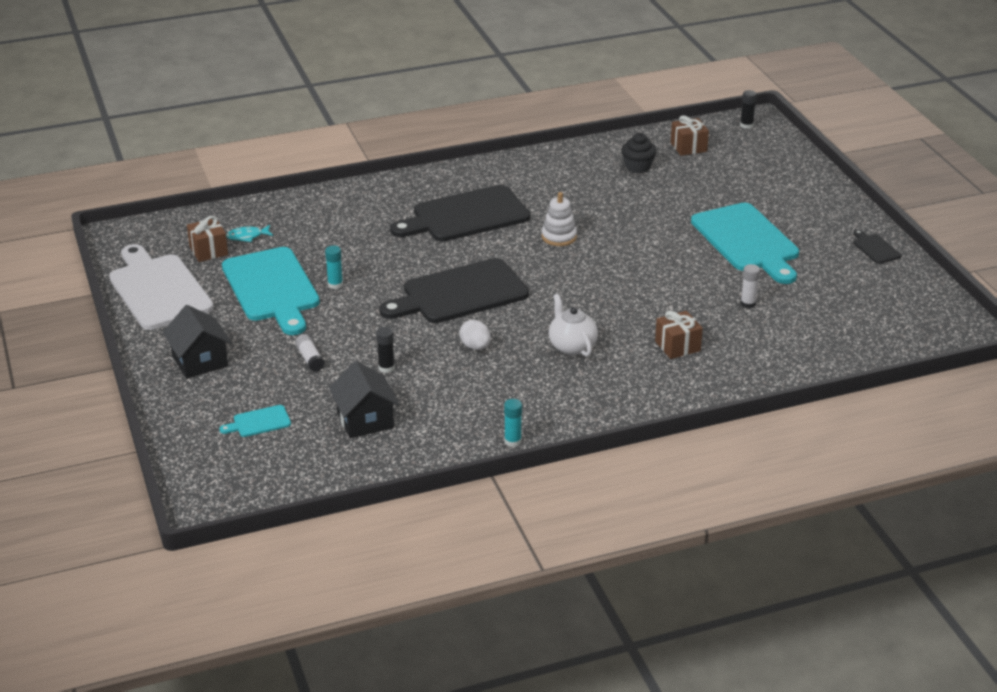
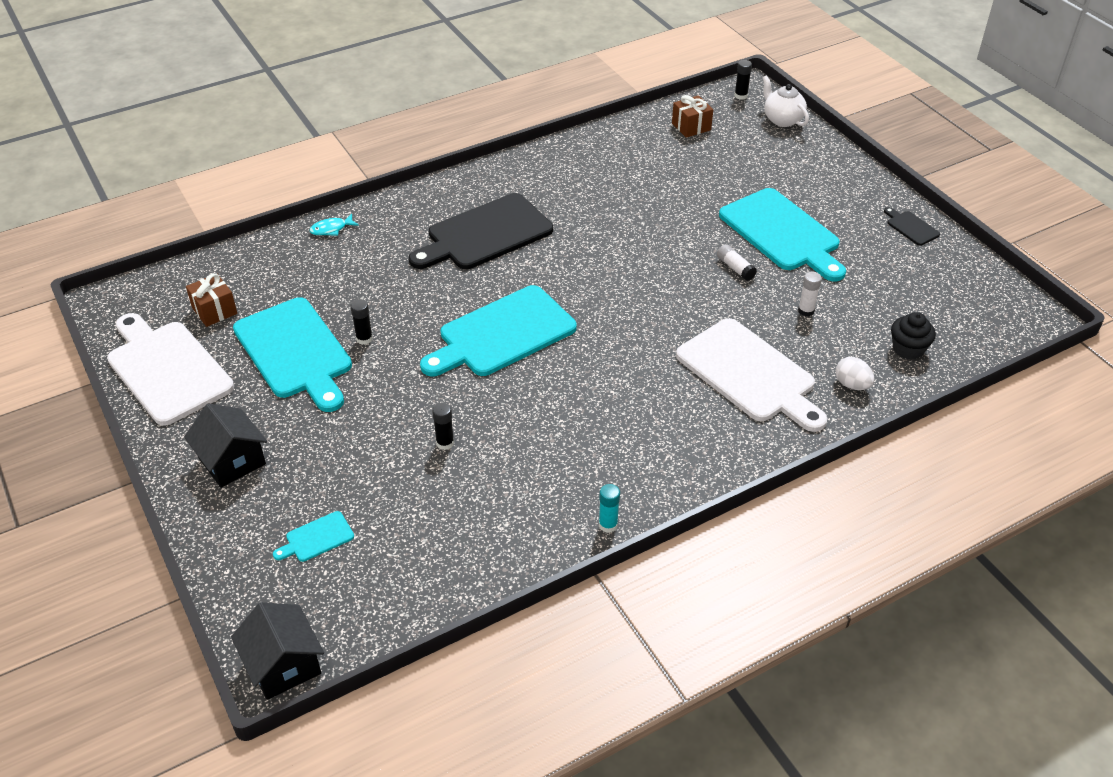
camera: 10 degrees left, 10 degrees up
(247, 236) = (254, 287): turquoise fish -> turquoise fish (331, 229)
(310, 359) = (357, 442): white glue stick -> white glue stick (735, 268)
(335, 284) = (364, 339): turquoise glue stick -> black glue stick
(365, 420) = (437, 518): black house -> black house (283, 665)
(460, 293) = (502, 334): black cutting board -> turquoise cutting board
(475, 347) = (536, 402): white egg -> white egg (852, 385)
(559, 237) = (589, 249): white stacking toy -> none
(571, 346) = (639, 388): white teapot -> white teapot (782, 119)
(638, 167) = (647, 155): black cupcake -> black cupcake (908, 349)
(677, 346) = (749, 374): brown gift -> white cutting board

